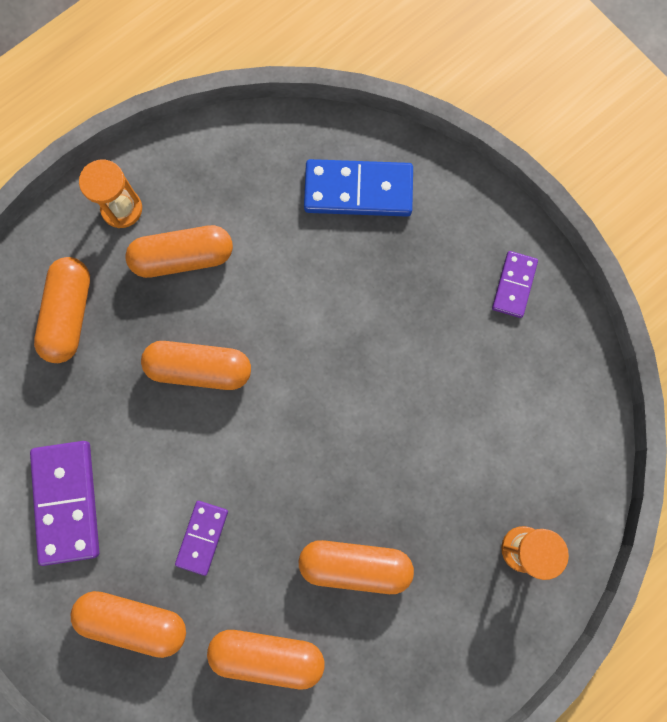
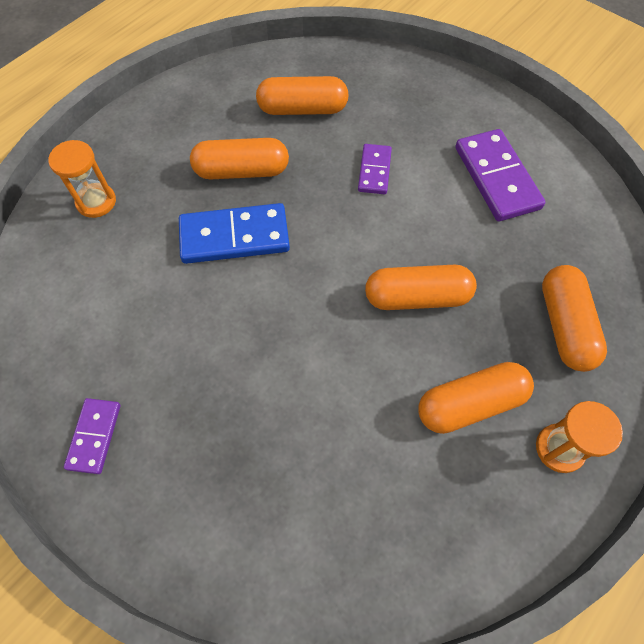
camera: 170 degrees right, 15 degrees down
(134, 620) = (411, 114): orange capsule -> none
(358, 191) = (287, 523): blue domino -> blue domino (234, 236)

